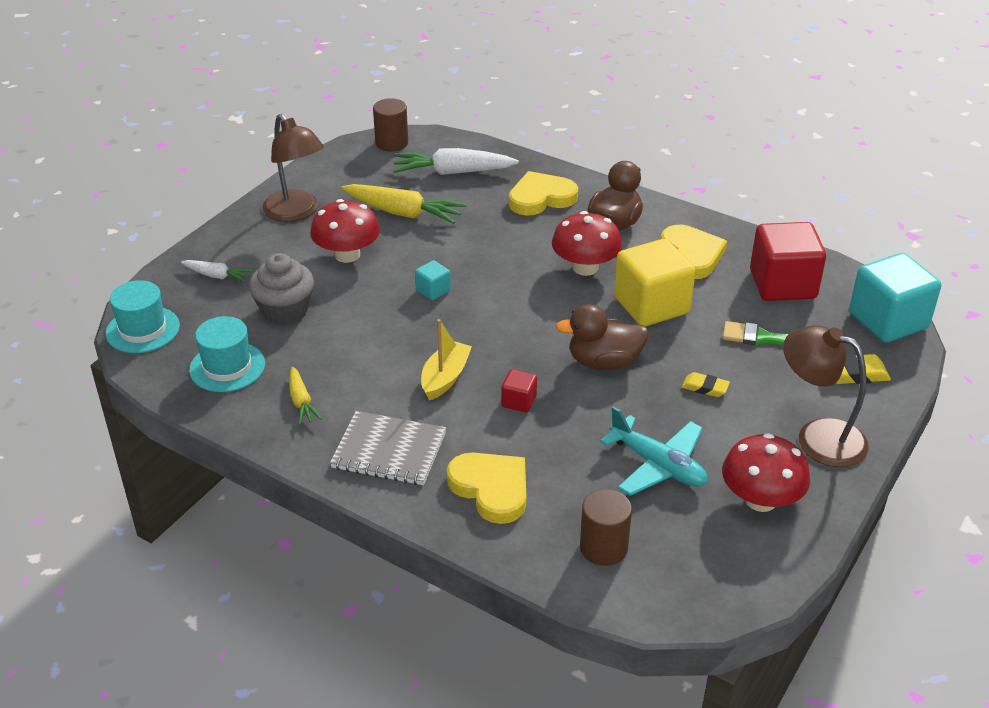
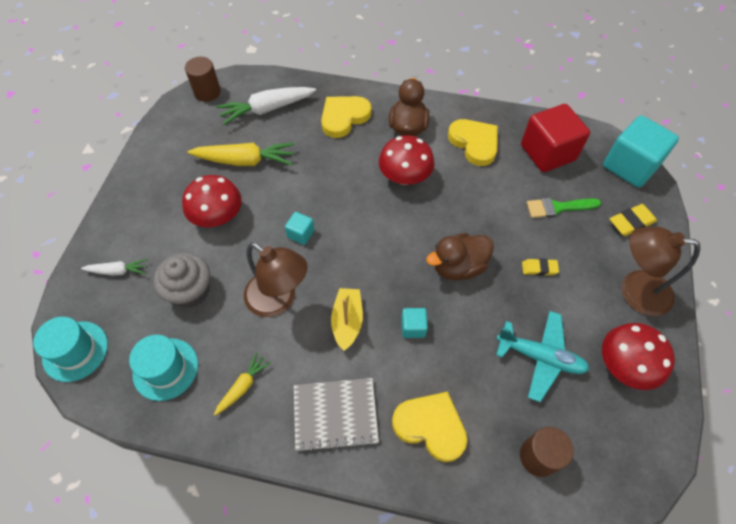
camera: 20 degrees left, 20 degrees up
(296, 212) = (158, 184): brown lamp -> brown lamp (279, 300)
(301, 402) = (243, 386): yellow carrot -> yellow carrot turned 105 degrees counterclockwise
(519, 401) = (413, 327): red cube -> turquoise cube
(651, 305) = (467, 200): yellow cube -> none

